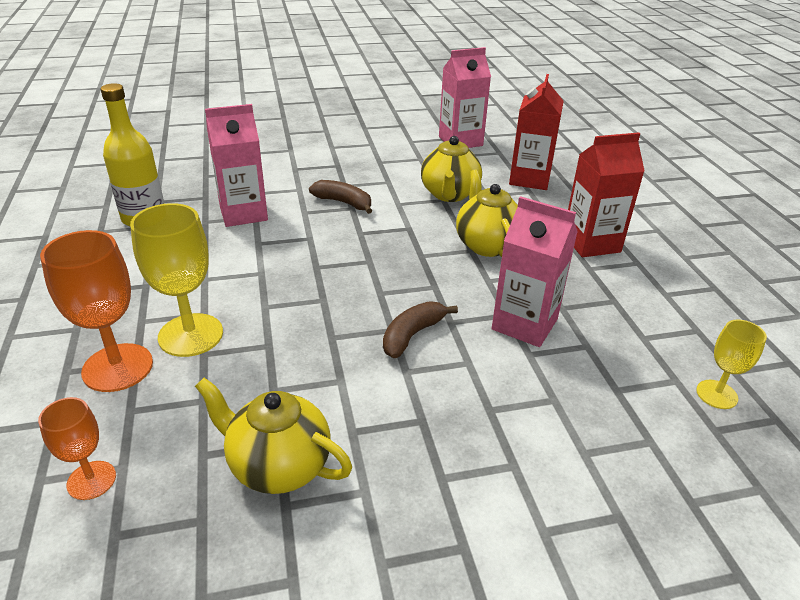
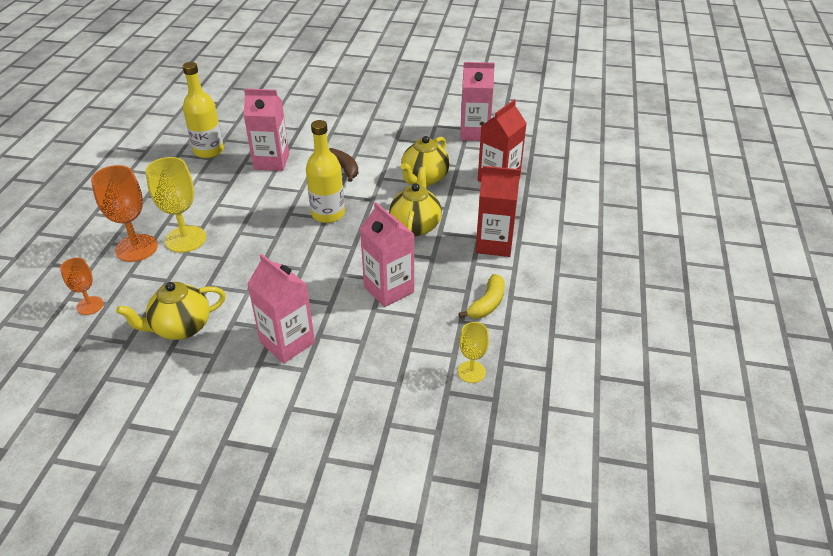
camera: 25 degrees right, 5 degrees up
(278, 466) = (181, 328): yellow teapot -> yellow teapot turned 75 degrees counterclockwise
(369, 256) = (328, 214): none -> yellow bottle
(412, 335) = (311, 276): brown banana -> none
(457, 434) = (287, 342): none -> pink carton
(650, 309) = (487, 304): none -> yellow banana

